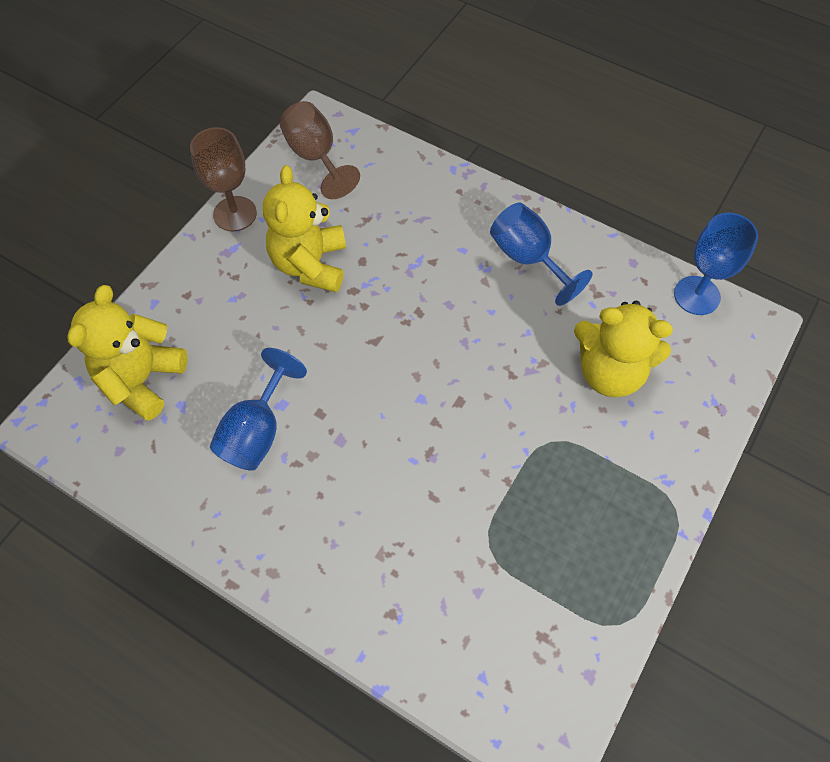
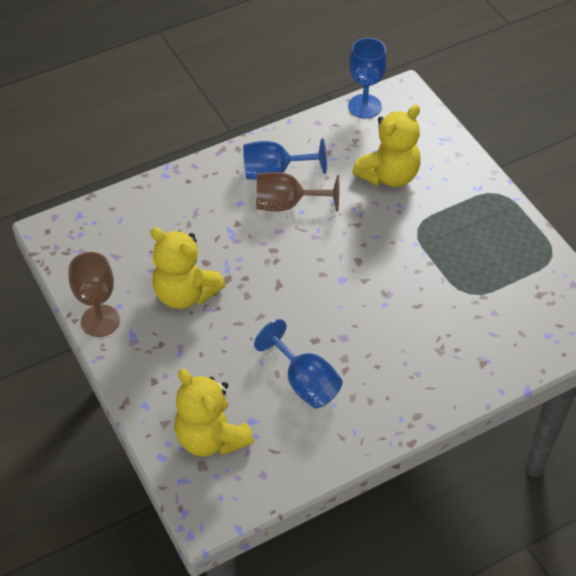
camera: 60 degrees left, 10 degrees down
(316, 157) = (86, 248): brown goblet -> brown goblet (287, 204)

